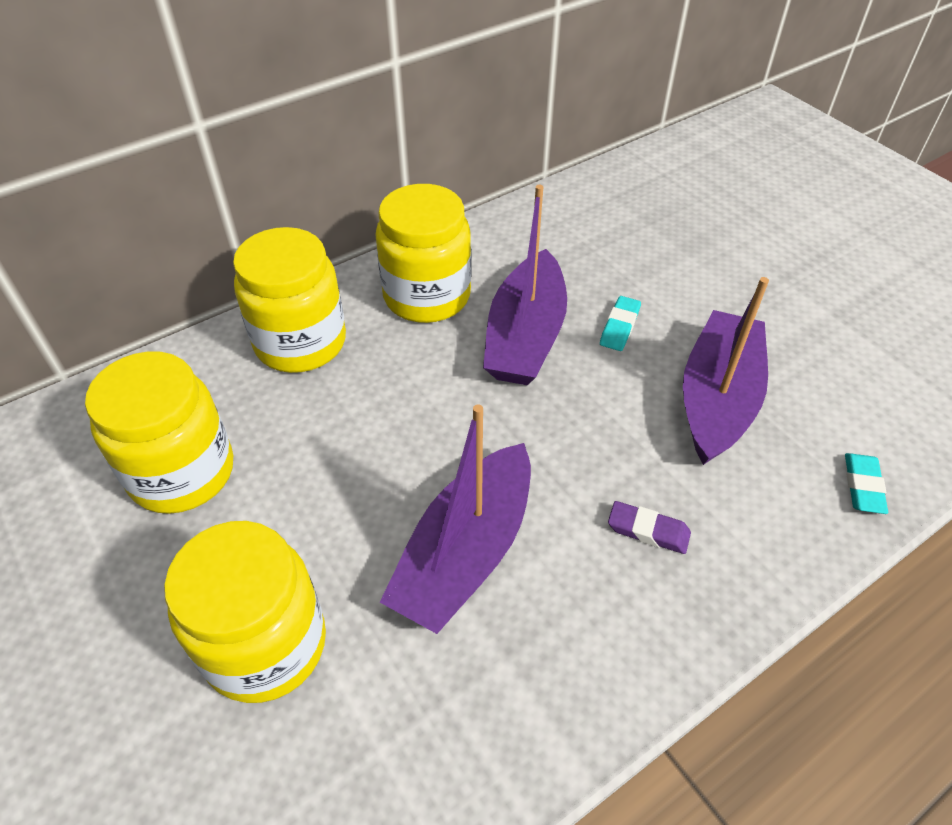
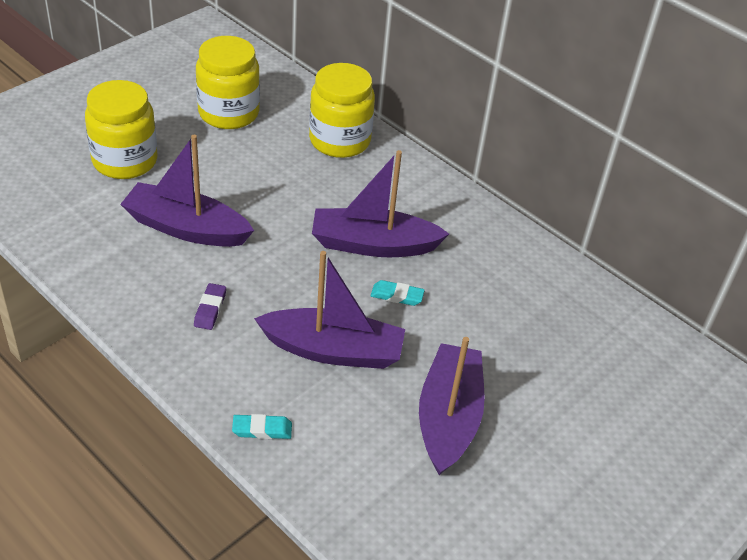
camera: 75 degrees right, 5 degrees down
(427, 296) = (401, 192): yellow jar -> none
(808, 312) = (448, 418): none -> purple boat

